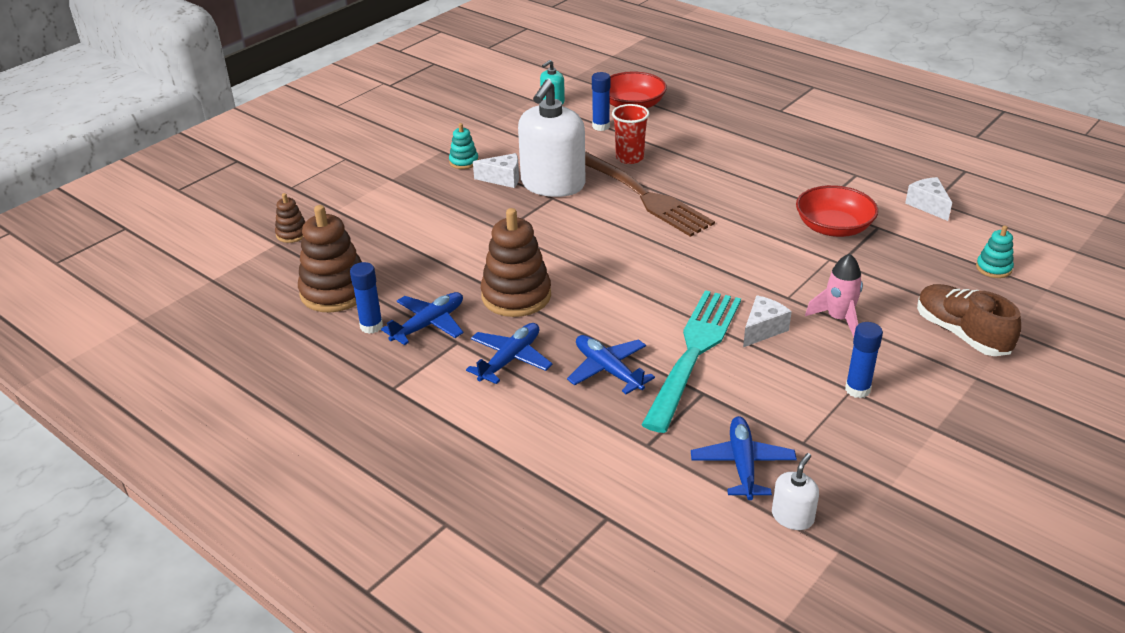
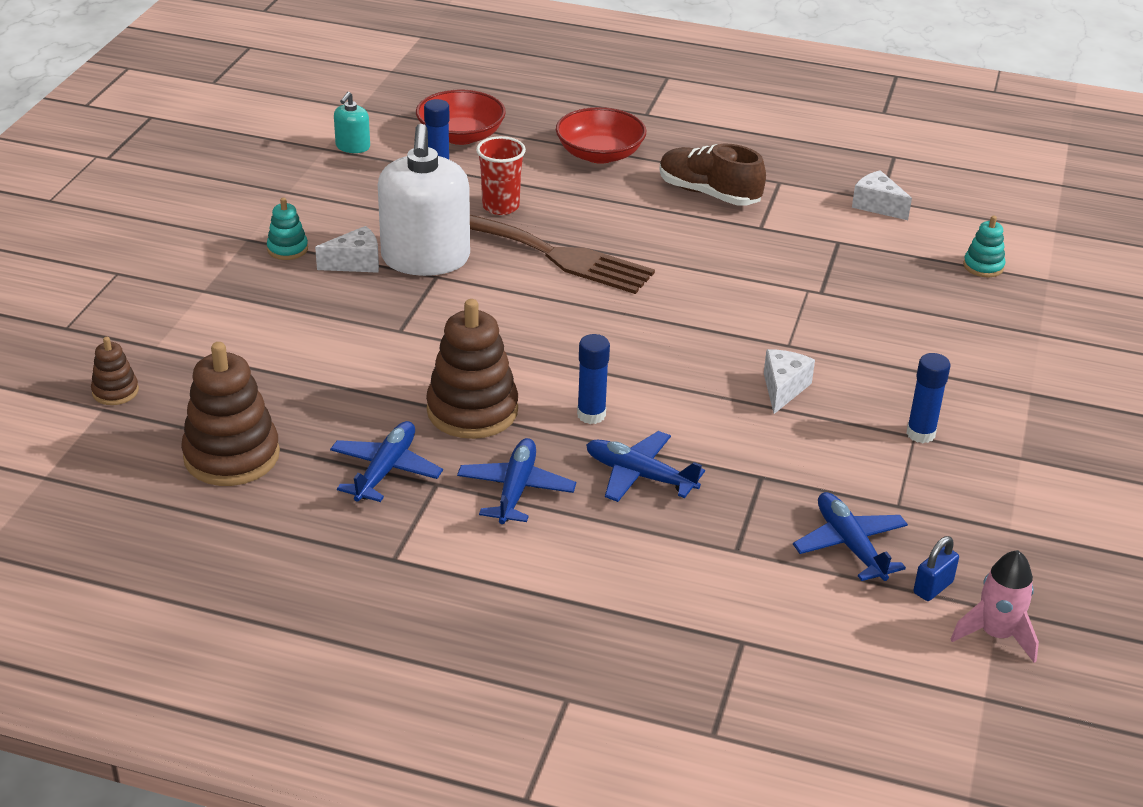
camera: 25 degrees left, 0 degrees up
(371, 326) = (312, 489): blue glue stick -> blue glue stick (591, 415)
(694, 354) = (724, 434): turquoise fork -> none
(792, 517) = (933, 587): white soap dispenser -> blue padlock
(833, 227) = (790, 251): red bowl -> red bowl (600, 154)
(838, 318) = (856, 358): pink rocket -> pink rocket (996, 634)
(961, 334) = (990, 347): brown shoe -> brown shoe (708, 193)

